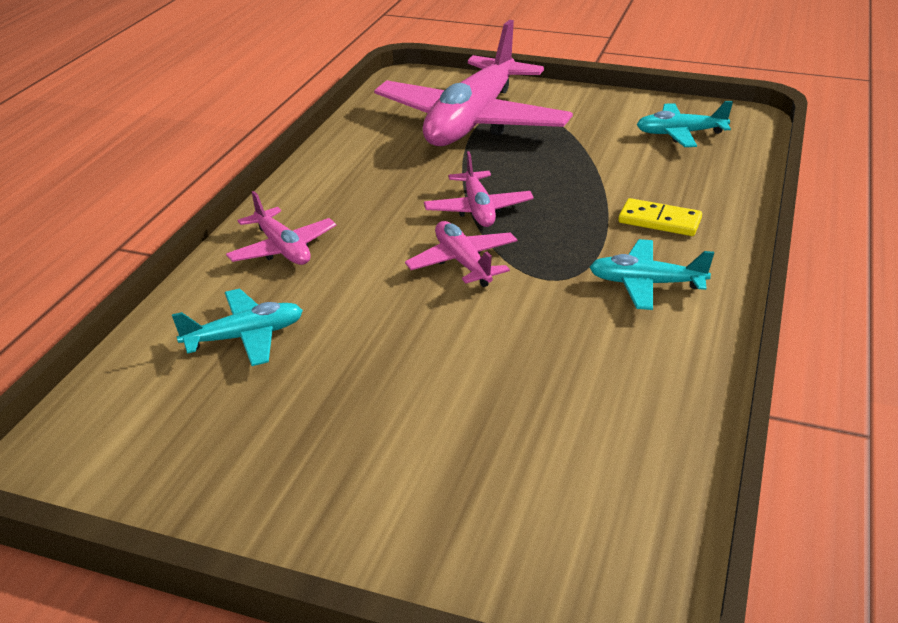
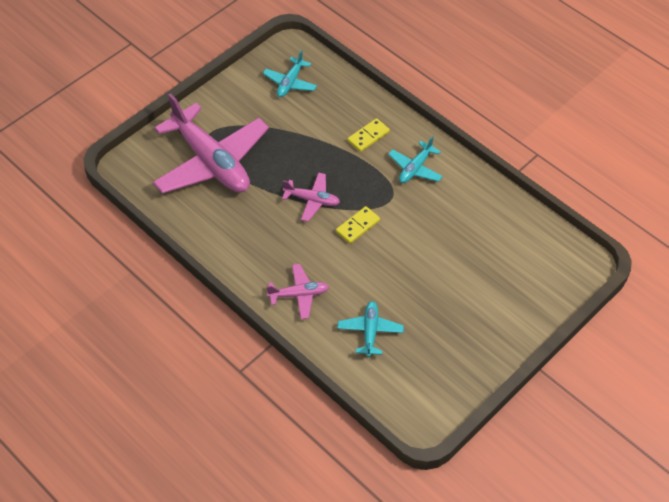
camera: 65 degrees left, 20 degrees up
(463, 262) = (357, 226): pink plane -> yellow domino

